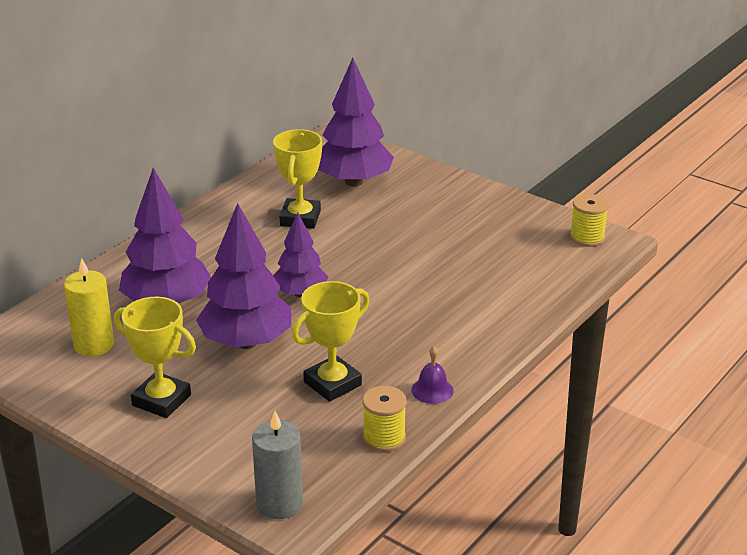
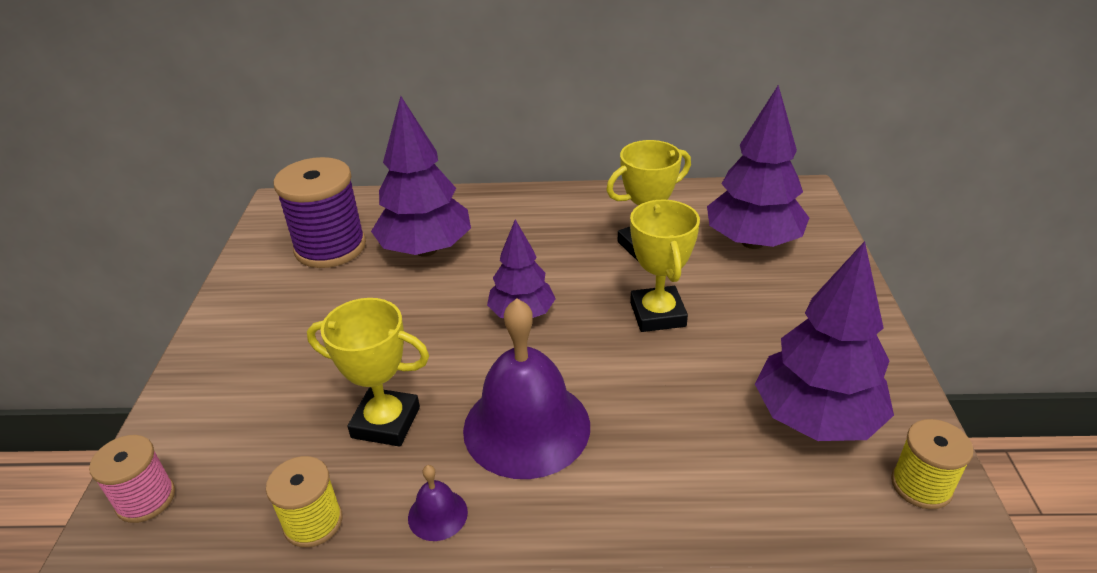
camera: 55 degrees right, 5 degrees up
(94, 345) = (330, 247): yellow candle -> purple spool
(161, 400) = (275, 326): yellow trophy -> yellow trophy (657, 314)
(246, 342) = (407, 325): purple tree -> purple tree (815, 418)
(279, 503) = (146, 499): grey candle -> pink spool
(403, 333) = (526, 427): none -> purple bell

